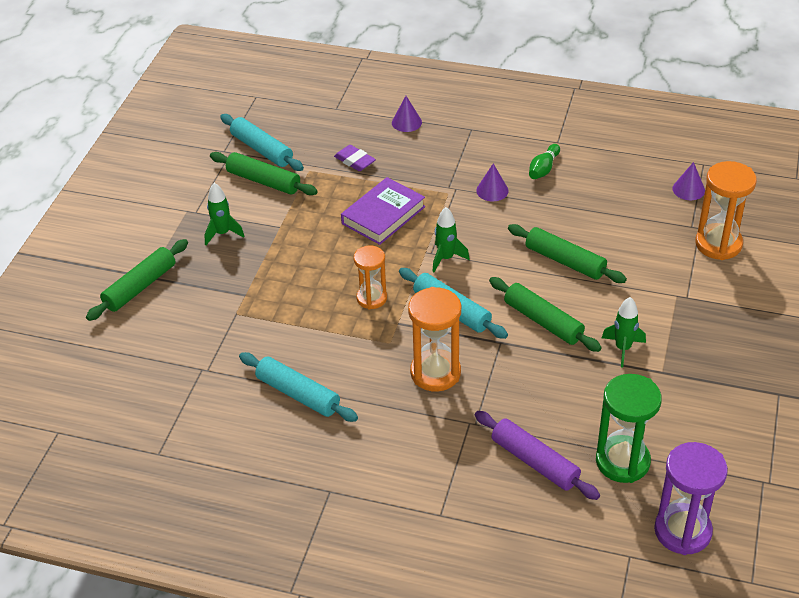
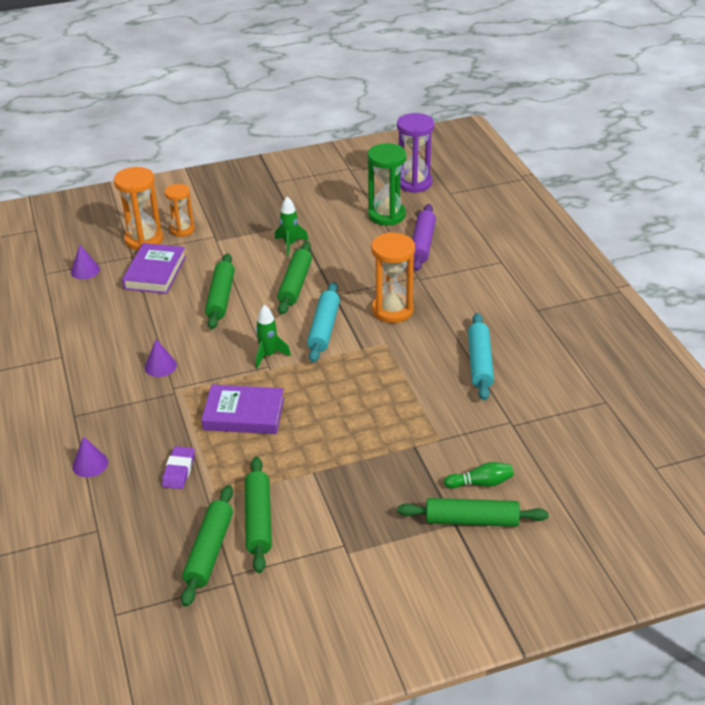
camera: 125 degrees left, 5 degrees down
(222, 233) = (355, 506): green rocket -> none
(262, 149) = (209, 551): turquoise rolling pin -> green rolling pin
(371, 298) = (349, 373): orange hourglass -> orange hourglass (182, 230)
(543, 169) = (108, 349): green bowling pin -> green bowling pin (481, 483)
(647, 232) = (155, 272): none -> purple book

